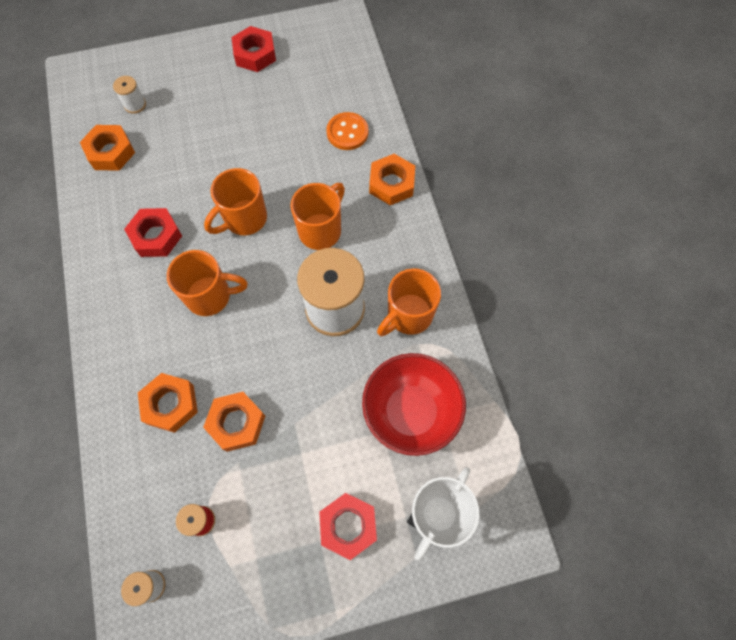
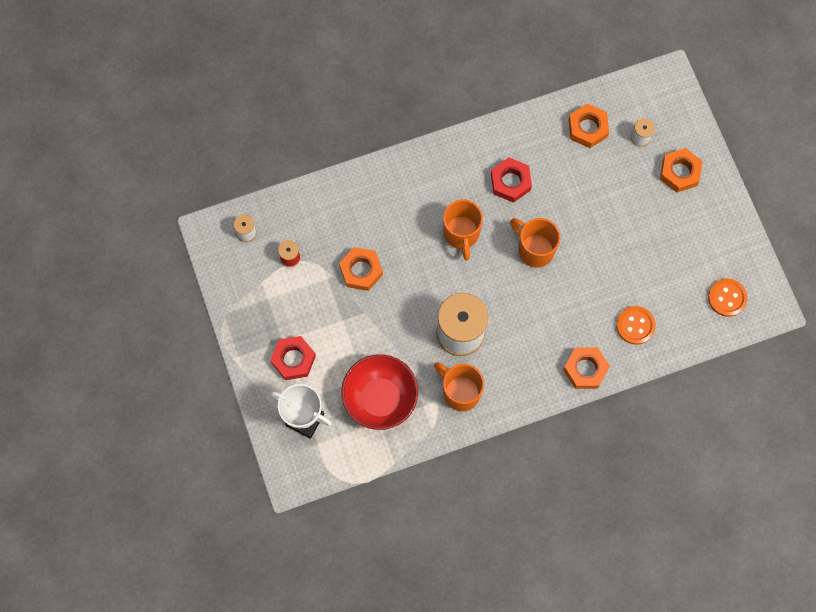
camera: 85 degrees right, 5 degrees up
(170, 404) = (371, 221): orange nut -> orange nut (679, 172)
(255, 54) = (714, 231): red nut -> none
(321, 230) = (531, 313): orange mug -> none
(327, 52) = (727, 298): none -> orange button

